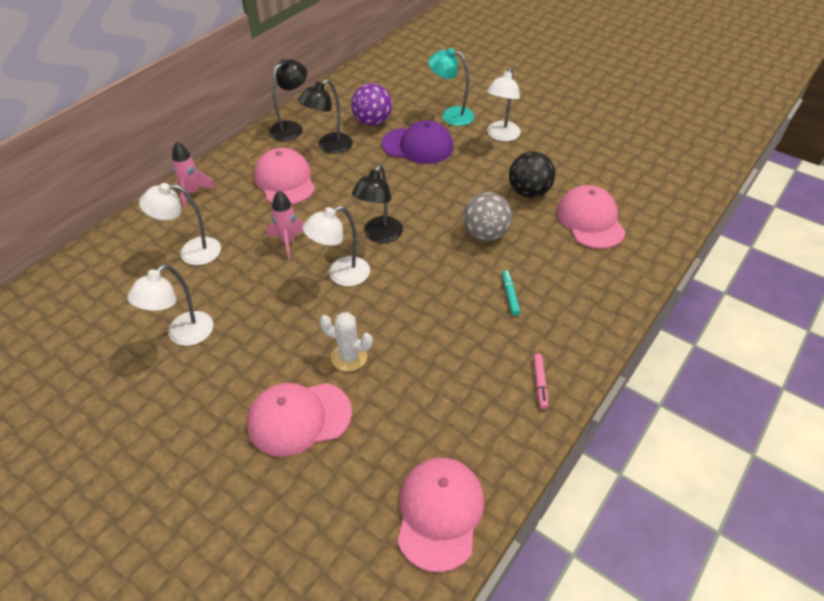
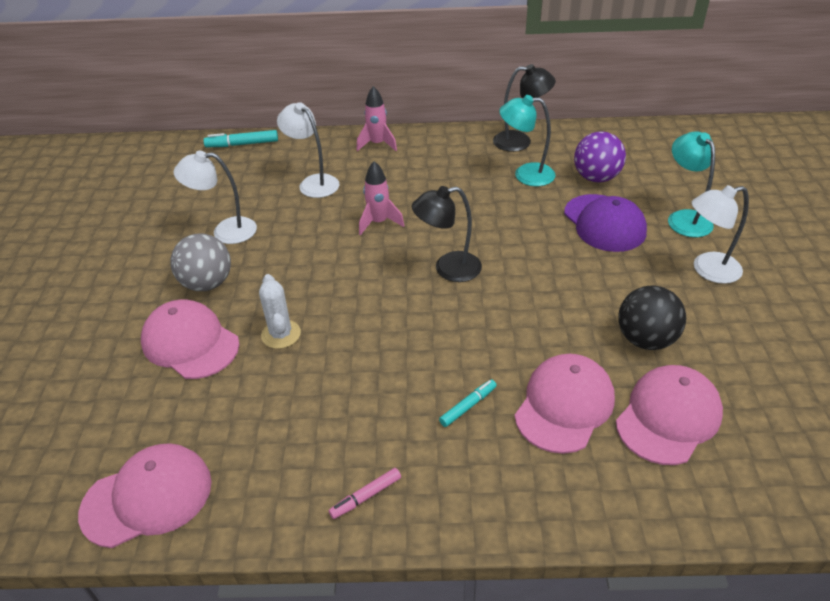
camera: 55 degrees right, 5 degrees down
(72, 269) = (242, 144): none -> turquoise marker
(285, 180) = (450, 177): pink cap -> pink cap (564, 405)
(329, 147) = (525, 174): black lamp -> turquoise lamp
(341, 275) = (372, 274): white lamp -> none
(485, 234) = (536, 339): grey ball -> grey ball (207, 283)

